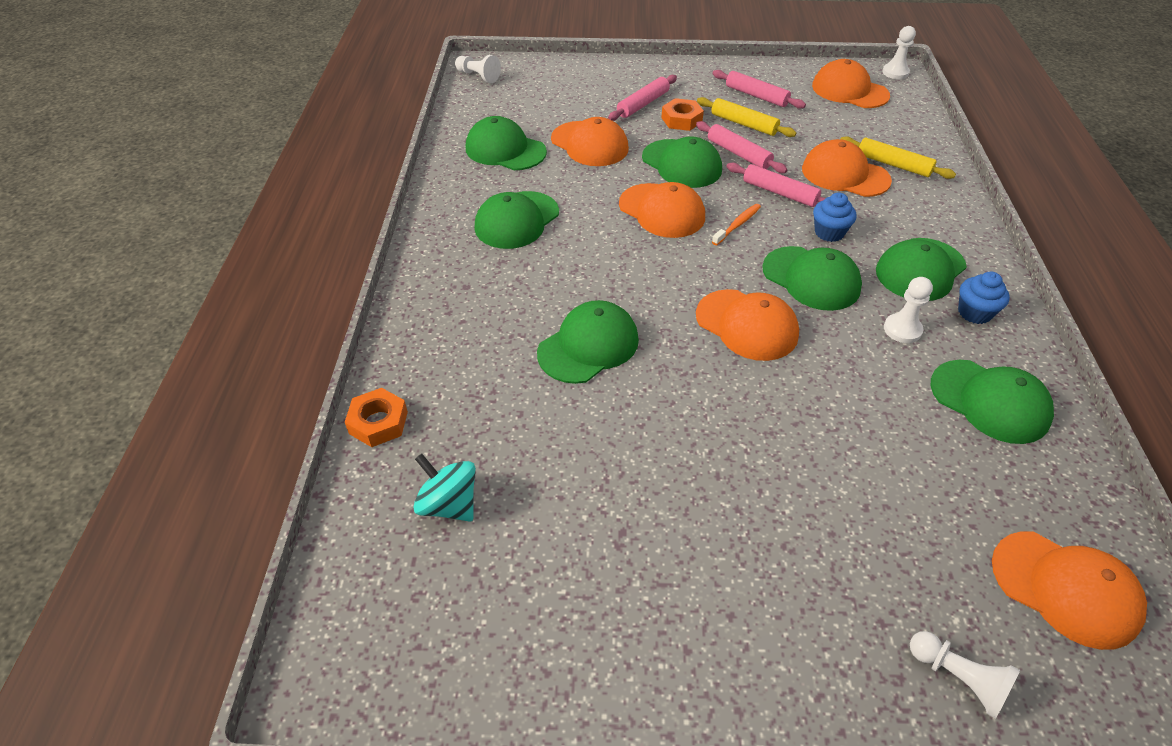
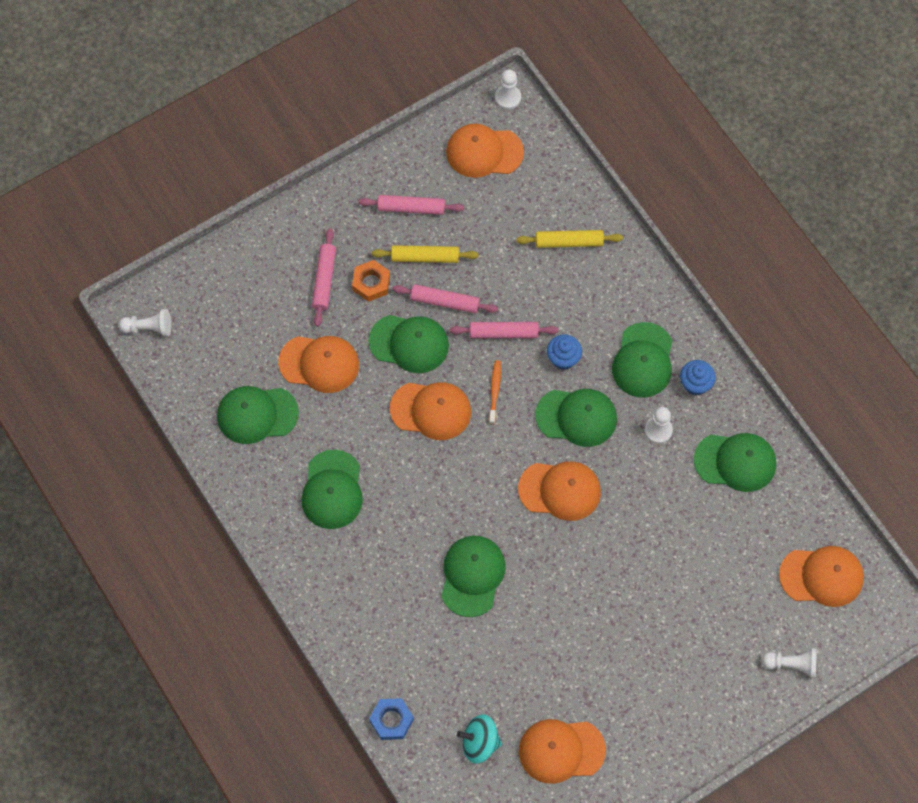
camera: 35 degrees left, 20 degrees up
(378, 422) = (391, 720): orange nut -> blue nut
(845, 175) = (539, 279): orange cap -> orange cap (561, 750)

